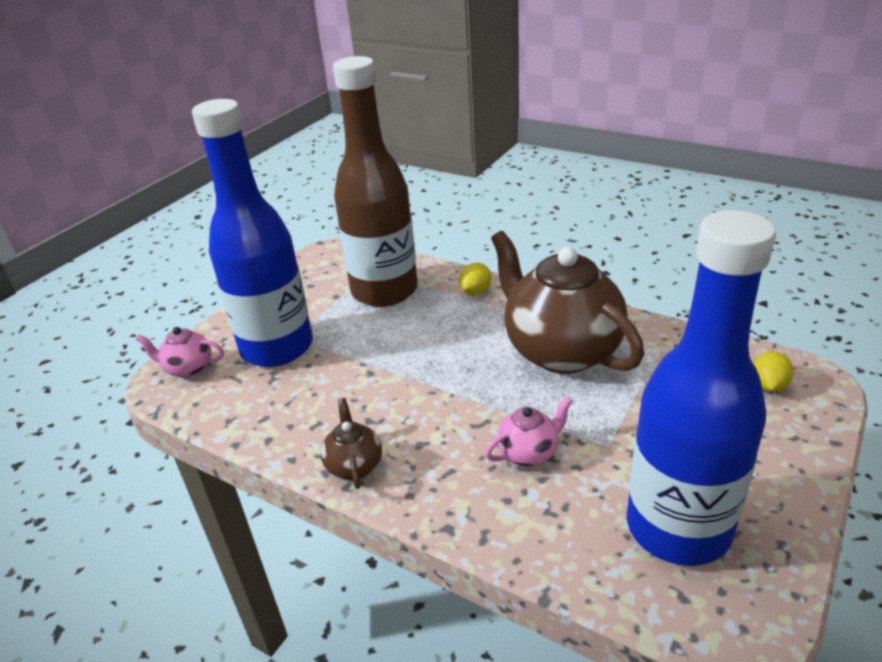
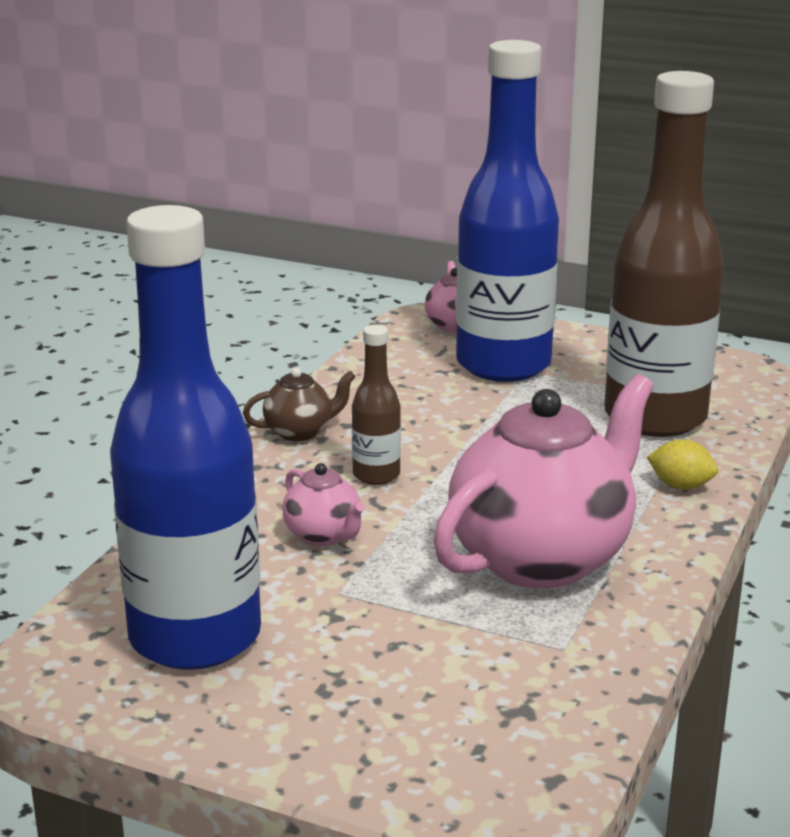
camera: 80 degrees right, 10 degrees down
(439, 422) = (376, 475): none -> brown bottle
(560, 351) = (542, 558): brown teapot -> pink teapot
(768, 385) = (490, 750): yellow lemon -> none

